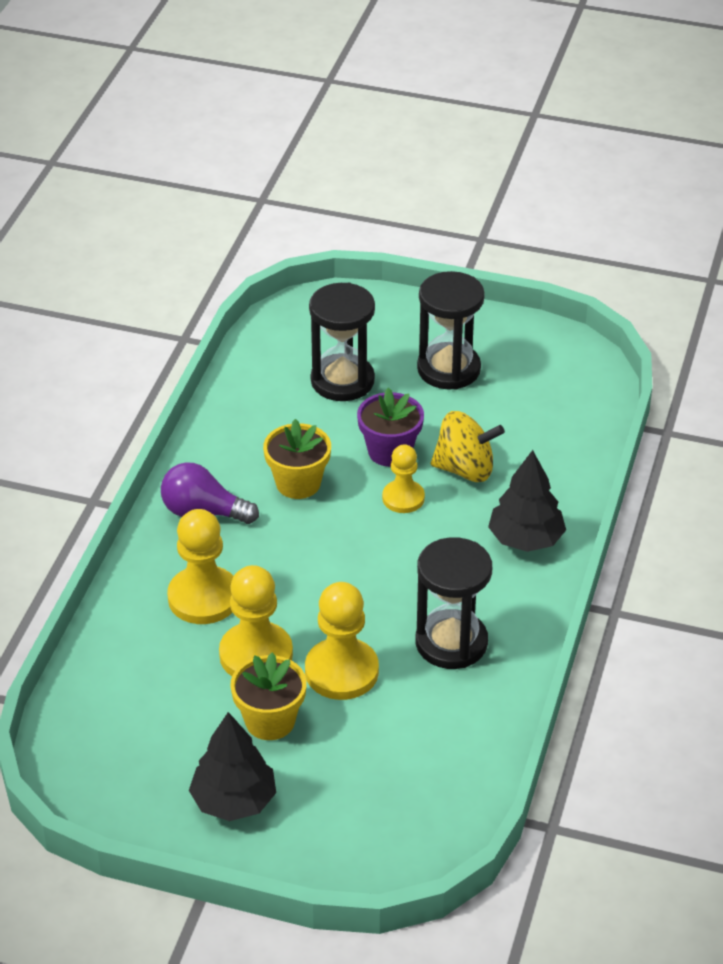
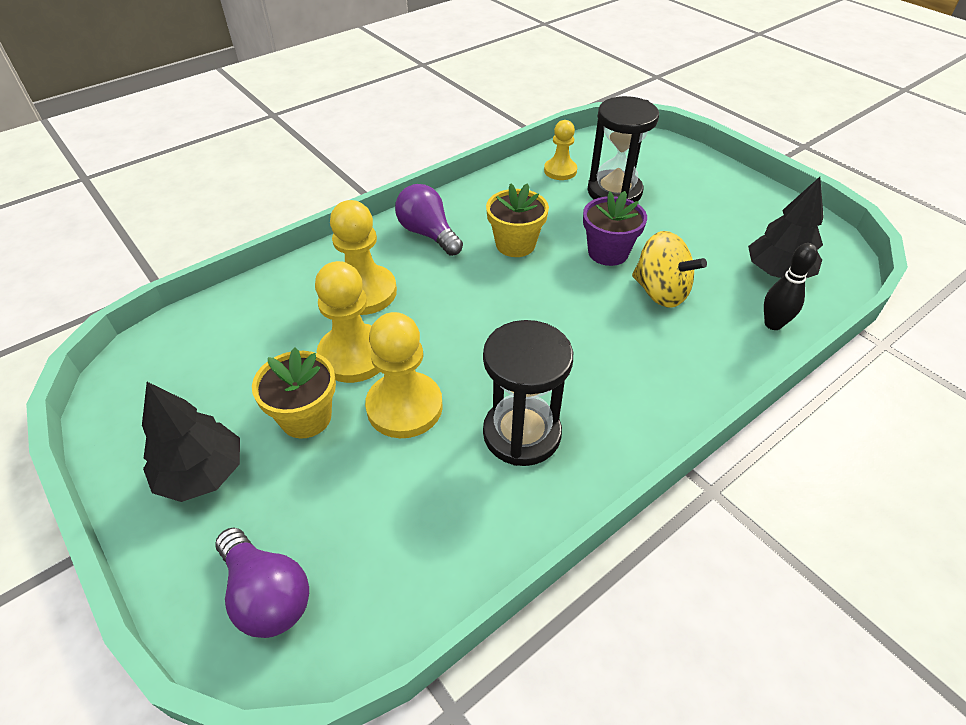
camera: 35 degrees right, 5 degrees up
(372, 838) = (266, 594): none -> purple light bulb
(403, 498) = (588, 291): yellow pawn -> yellow pawn (560, 171)
(448, 369) = (707, 215): black hourglass -> none
(526, 539) = (670, 374): black tree -> black tree (777, 272)
(575, 455) = (773, 324): none -> black bowling pin

